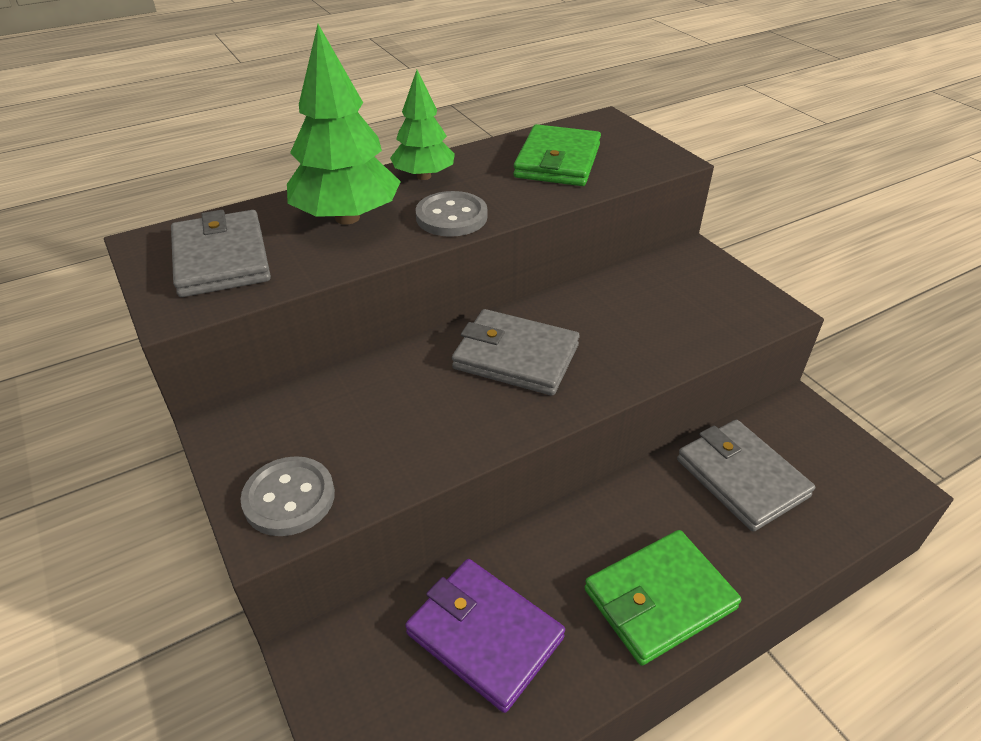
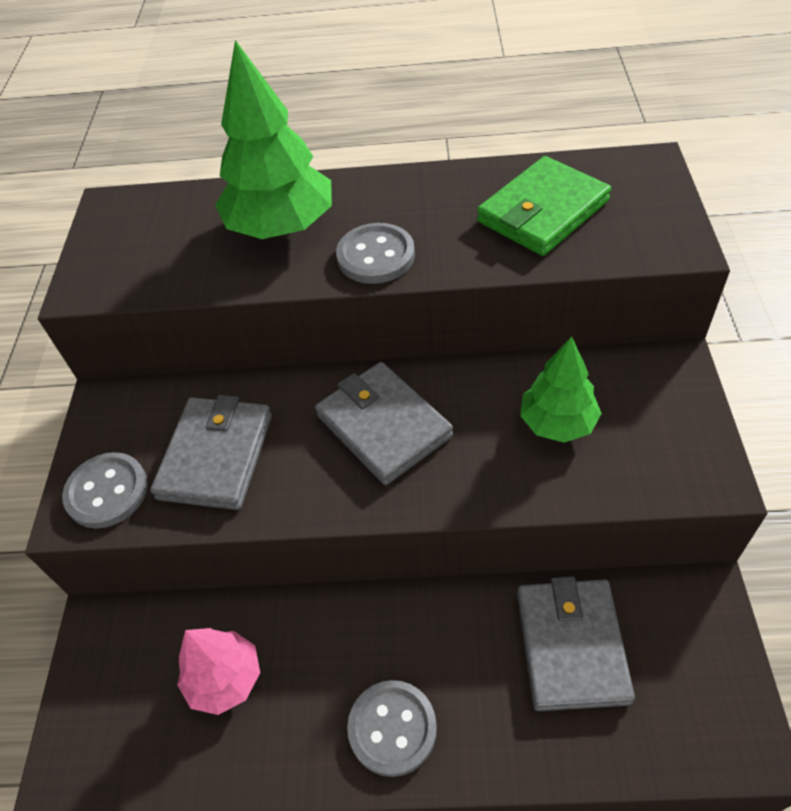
camera: 35 degrees right, 10 degrees up
(222, 259) = (150, 243): grey wallet -> grey wallet (216, 456)
(424, 176) = (389, 193): green tree -> green tree (557, 423)
(485, 635) = (225, 679): purple wallet -> pink tree
(659, 599) = (392, 728): green wallet -> grey button

